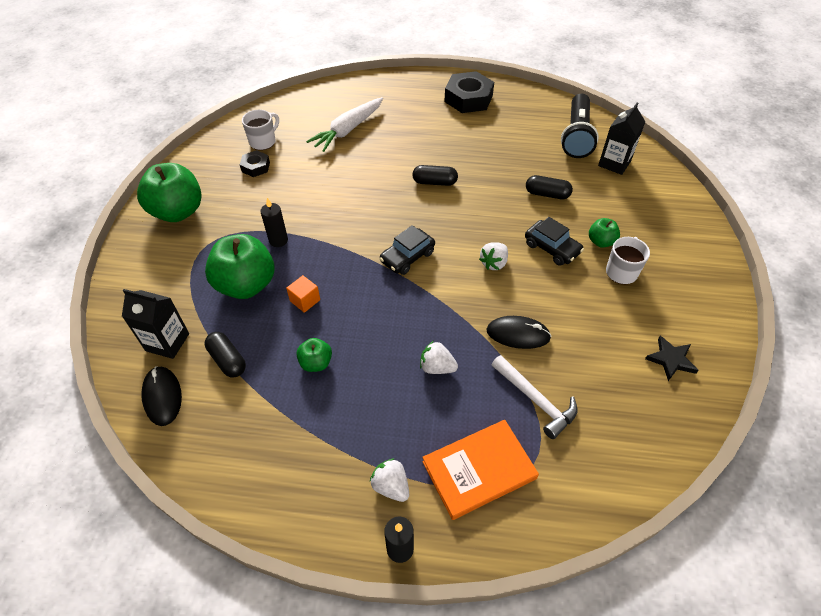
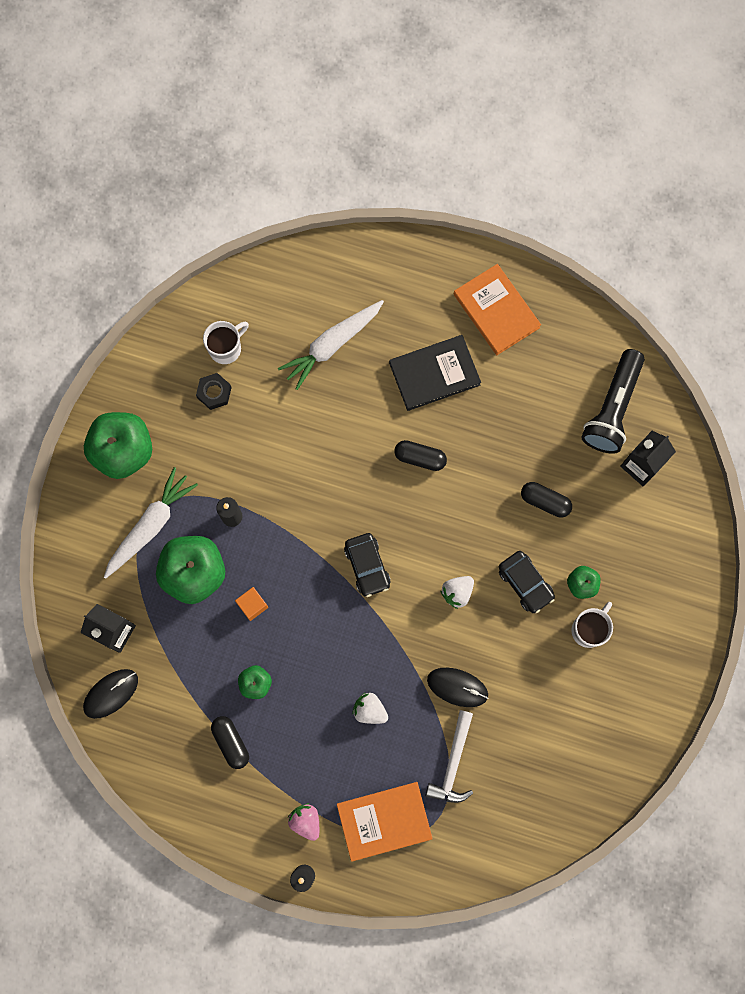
camera: 10 degrees right, 25 degrees up
(162, 397) = (111, 693): black mouse -> black mouse turned 60 degrees clockwise
(203, 257) = (150, 526): none -> white carrot
(227, 360) = (172, 664): black capsule -> black capsule (231, 742)
(391, 486) = (306, 821): white strawberry -> pink strawberry
(407, 257) = (367, 566): black car -> black car turned 75 degrees counterclockwise
(432, 135) = (434, 373): none -> black book
(468, 98) = (496, 311): black nut -> orange book
(535, 400) = (453, 763): white hammer -> white hammer turned 45 degrees clockwise
(671, 360) = (596, 744): black star -> none

